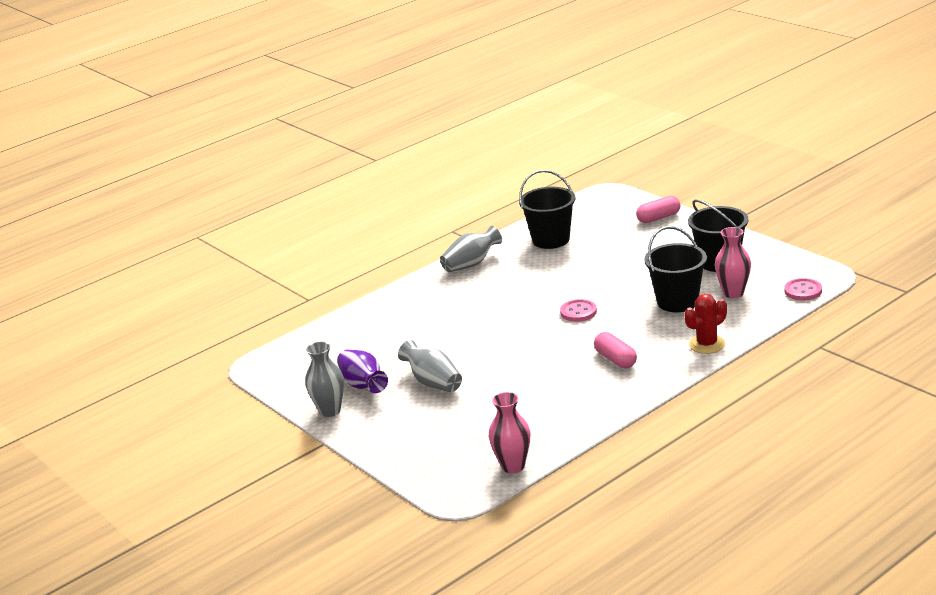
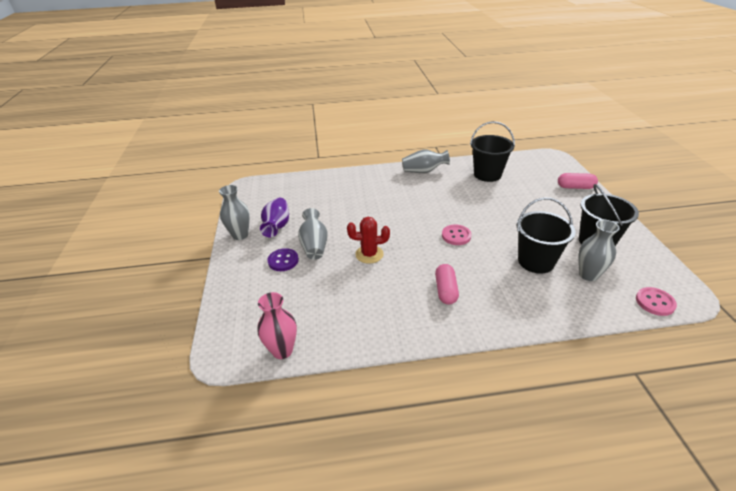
camera: 30 degrees right, 10 degrees up
(416, 409) = (283, 261): none -> purple button
(707, 344) = (529, 314): red cactus -> red cactus (369, 254)
(733, 293) = (588, 275): pink vase -> grey vase

